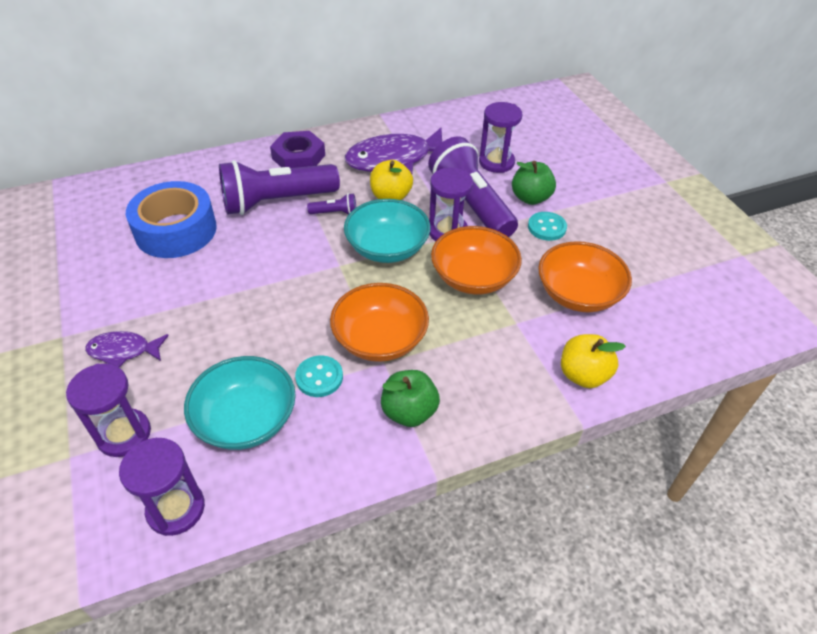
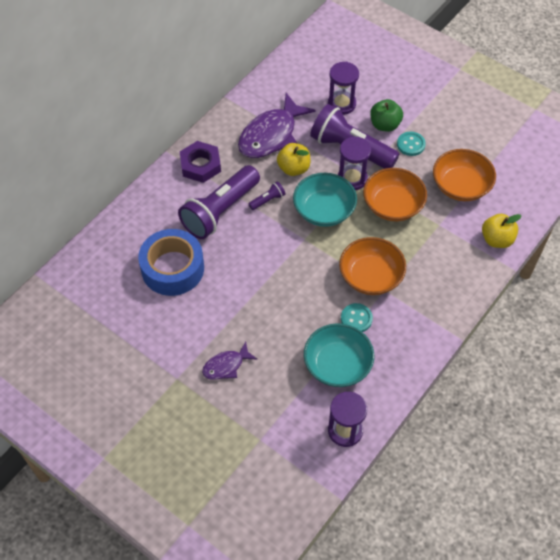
camera: 30 degrees left, 10 degrees up
(124, 434) = (278, 411): purple hourglass -> none
(409, 412) = (421, 312): green apple -> none

